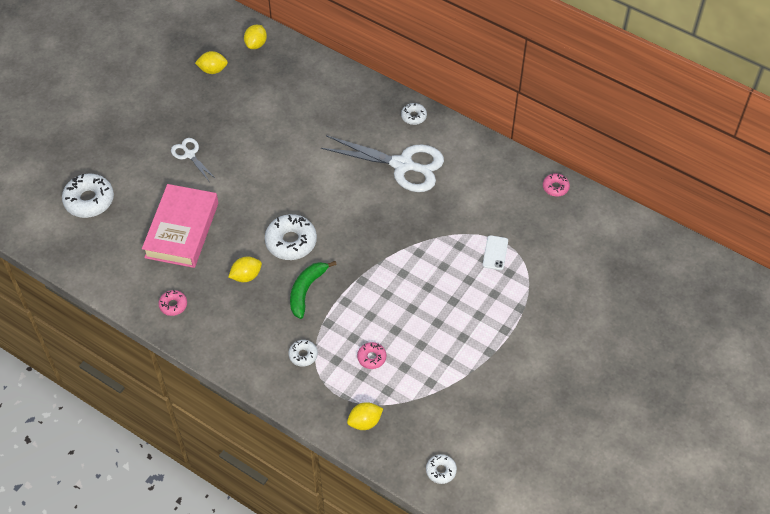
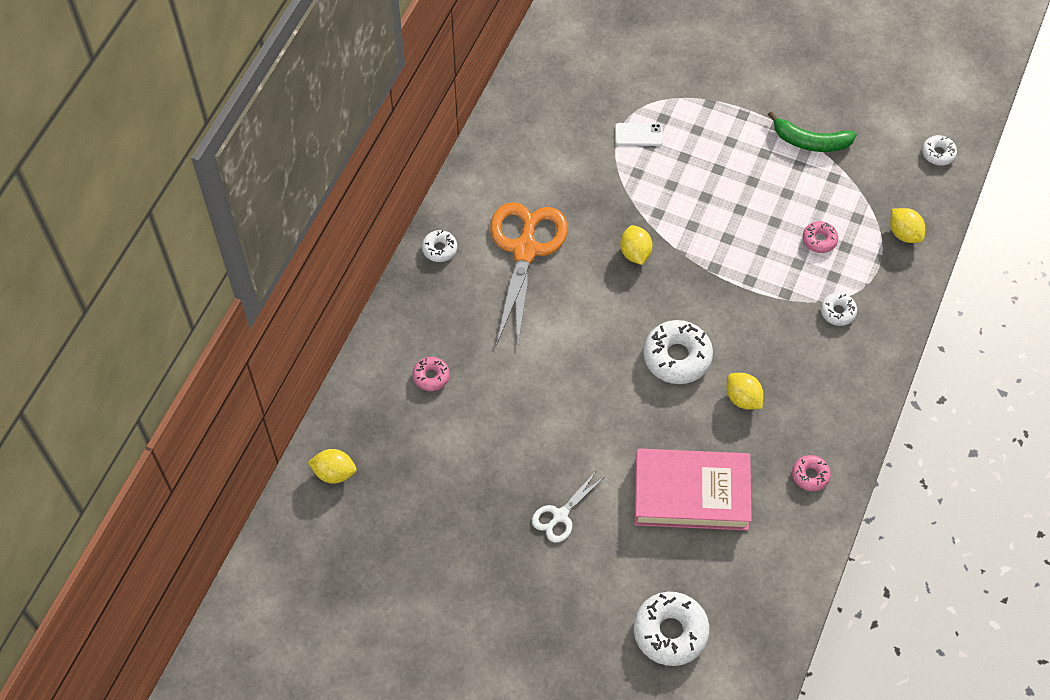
camera: 100 degrees left, 5 degrees up
(213, 70) = (395, 522): yellow lemon -> yellow lemon (635, 253)
(306, 290) = (745, 325): green banana -> green banana (810, 141)
(402, 165) = (525, 250): white scissors -> orange scissors
(555, 187) = (526, 84): pink donut -> pink donut (431, 376)

